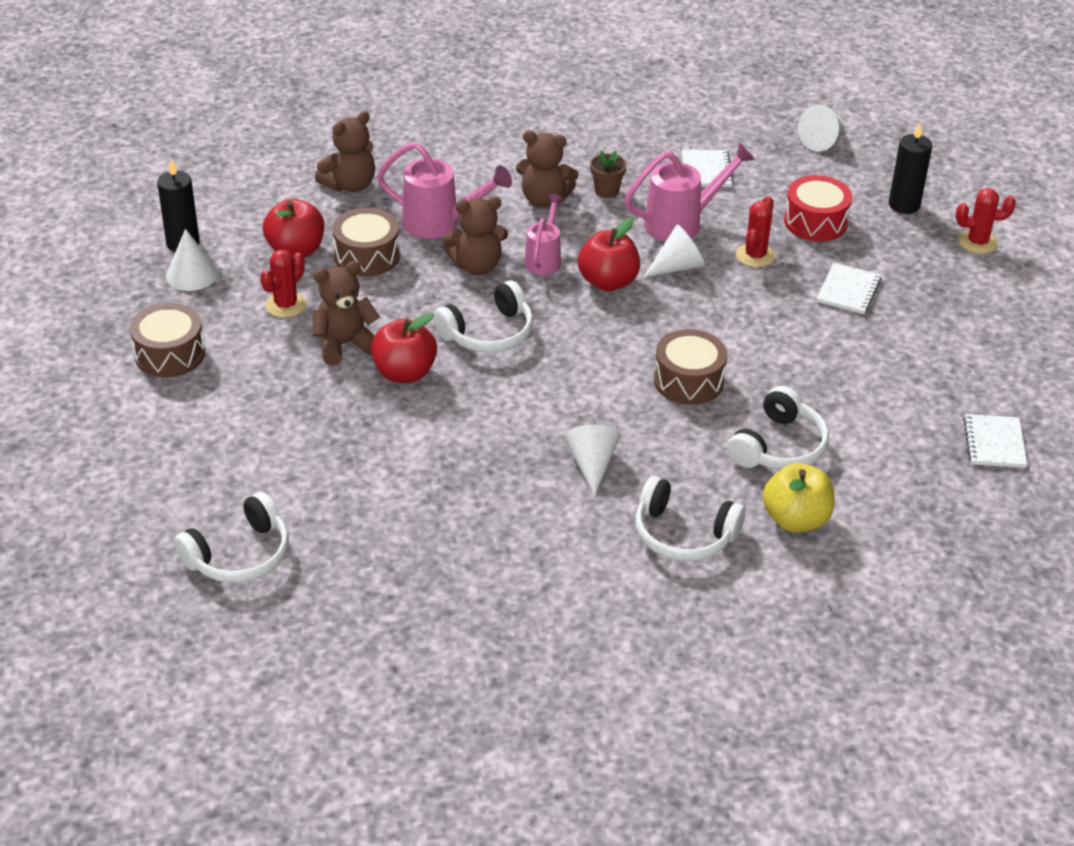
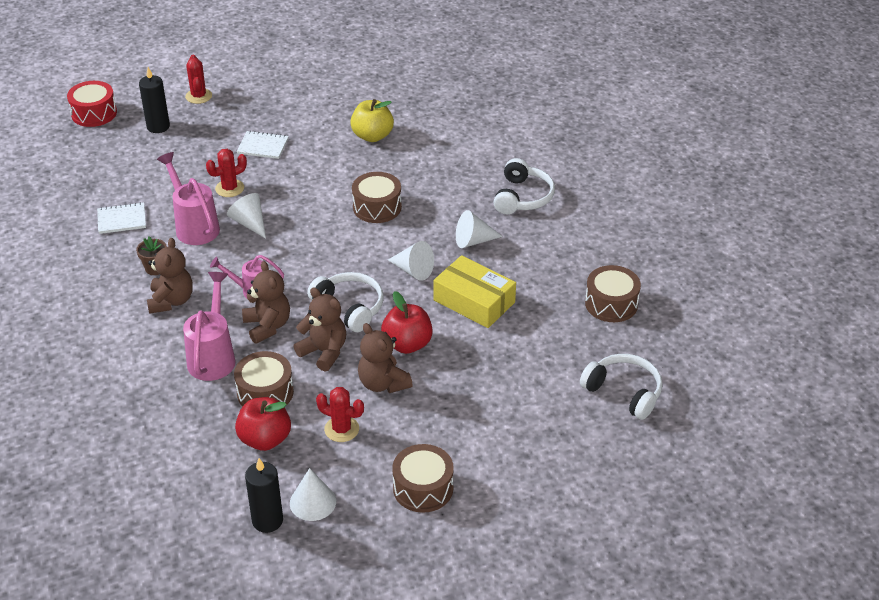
camera: 100 degrees left, 0 degrees up
(350, 185) = (162, 423): brown teddy bear -> brown teddy bear (324, 352)
(414, 582) = (611, 304): none -> brown drum
(464, 444) = (474, 301): none -> yellow box
(608, 282) = (274, 255): red apple -> none
(755, 255) = (229, 188): red cactus -> red cactus turned 45 degrees counterclockwise
(779, 446) = (430, 166): white headphones -> none
(795, 519) = (493, 156): yellow apple -> yellow apple (372, 136)
(815, 222) = (184, 164): red drum -> red drum (94, 113)
(822, 141) = (76, 166): white cone -> white cone (413, 270)
(994, 443) = (400, 88): white notebook -> none

